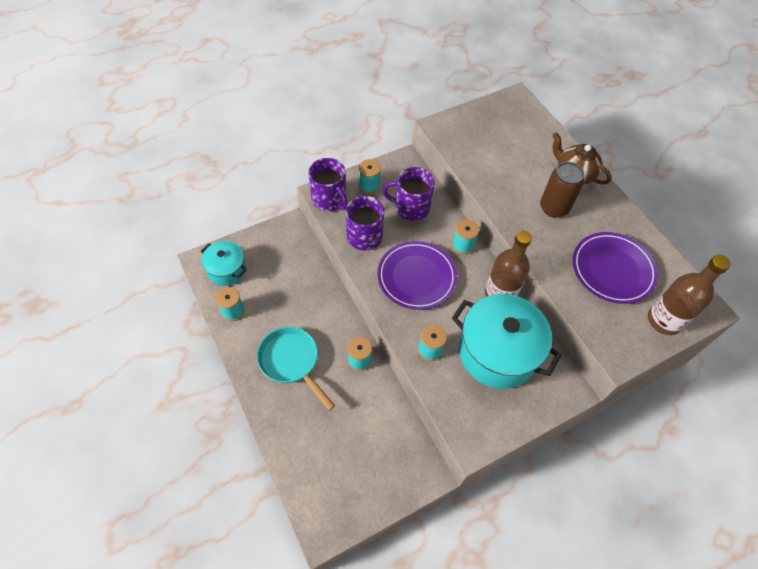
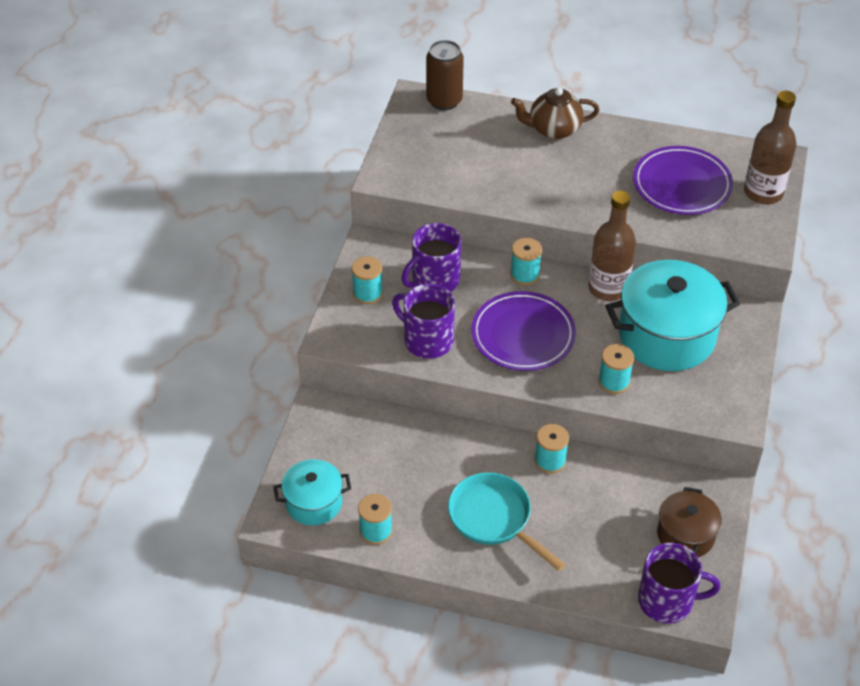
camera: 45 degrees left, 10 degrees down
(291, 362) = (494, 519): turquoise pan -> turquoise pan turned 45 degrees clockwise
(329, 199) = (348, 337): purple mug -> purple mug (667, 601)
(373, 476) = (685, 535): none -> brown pot
(554, 208) = (575, 171): brown can -> brown can (444, 101)

